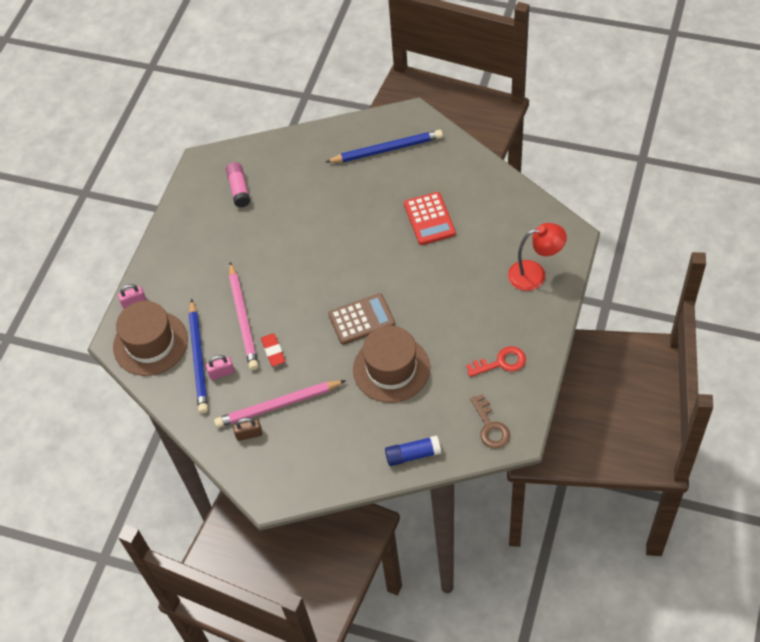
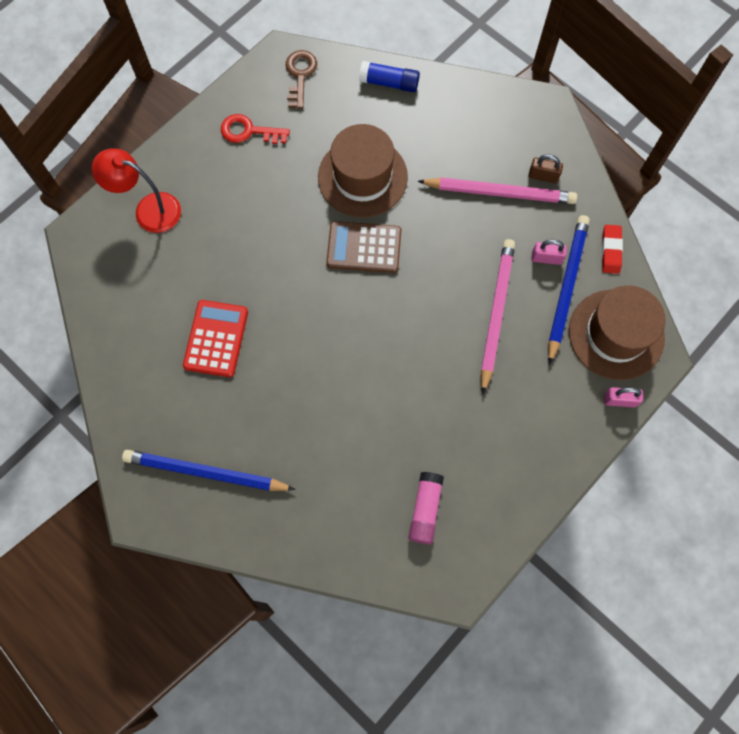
camera: 160 degrees left, 15 degrees up
(273, 351) = (479, 256): red eraser -> red eraser (611, 250)

